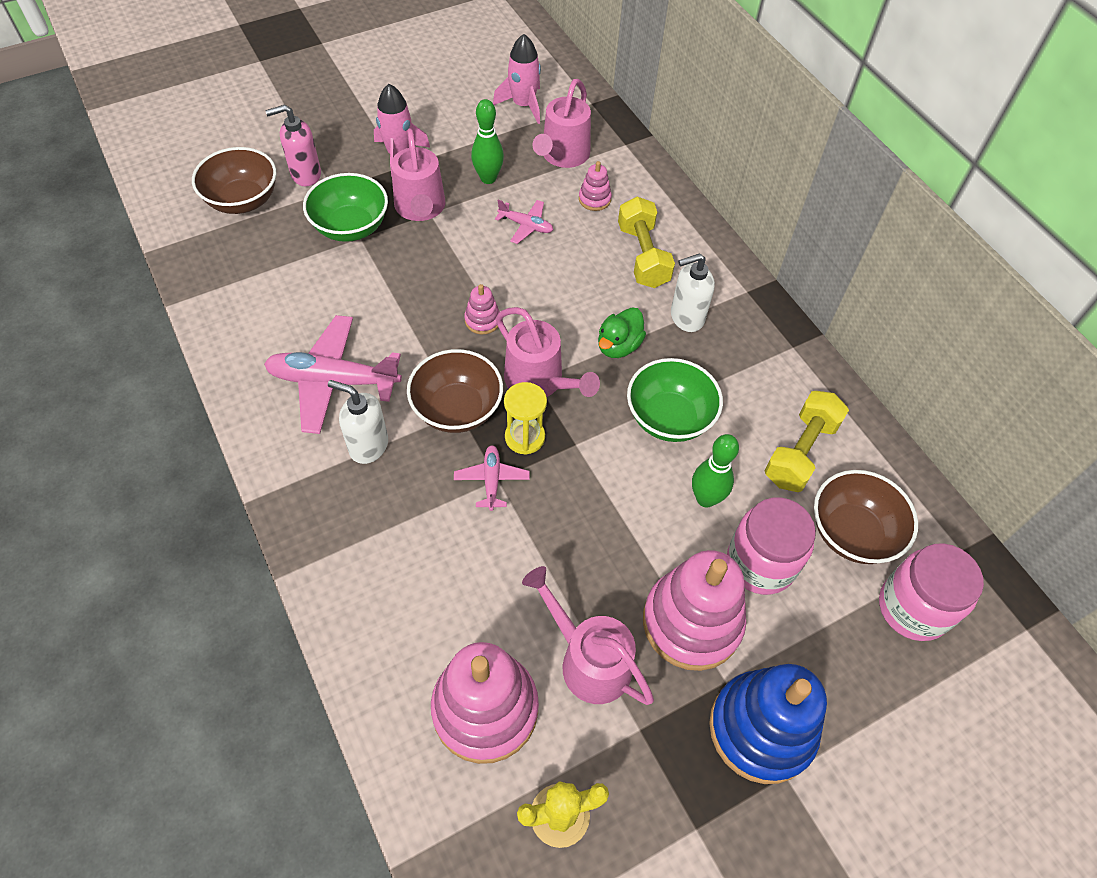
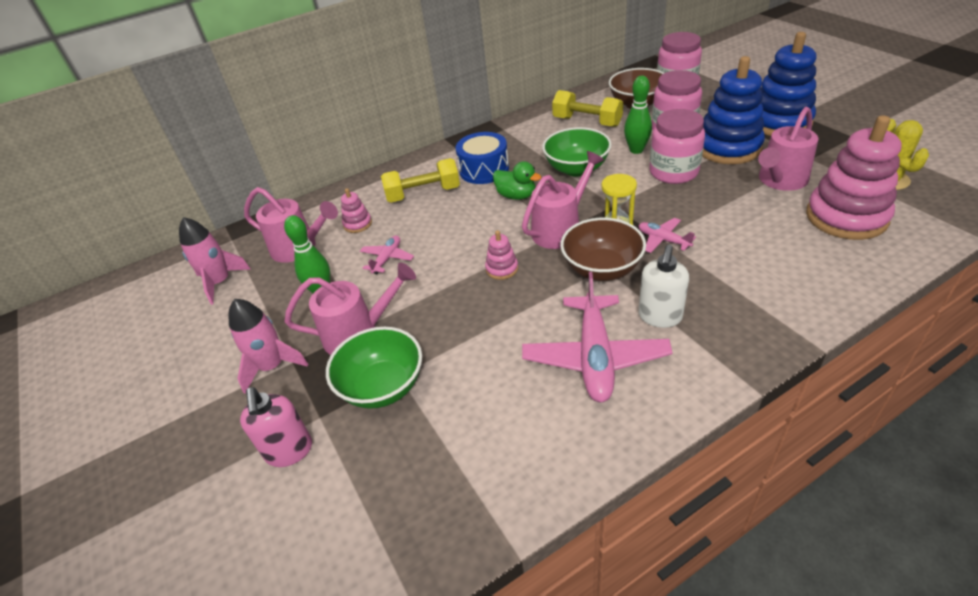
camera: 85 degrees left, 15 degrees down
(243, 200) = (328, 513): brown bowl -> none
(491, 480) = (663, 240): pink plane -> pink plane turned 45 degrees clockwise
(638, 531) = (673, 172): none -> pink jar
(686, 317) = (484, 170): white soap dispenser -> blue drum
(692, 622) = (728, 148): pink stacking toy -> blue stacking toy

